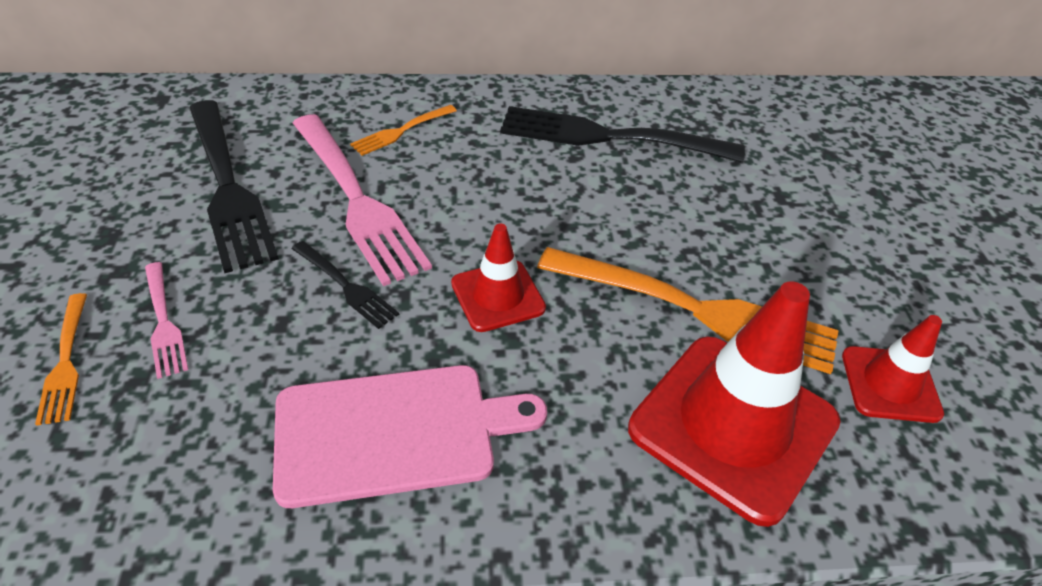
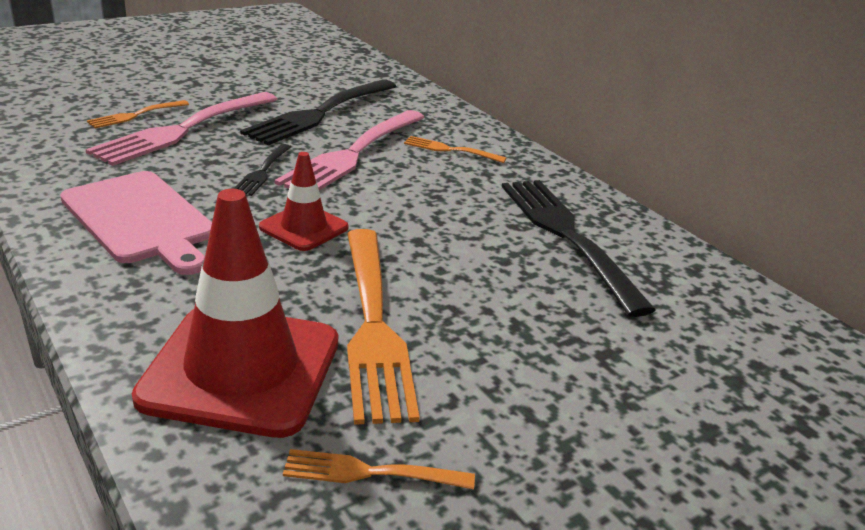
camera: 60 degrees right, 15 degrees down
(163, 321) = (185, 129): pink fork -> pink fork, size x2.07
(890, 384) = (372, 472): red traffic cone -> orange fork

